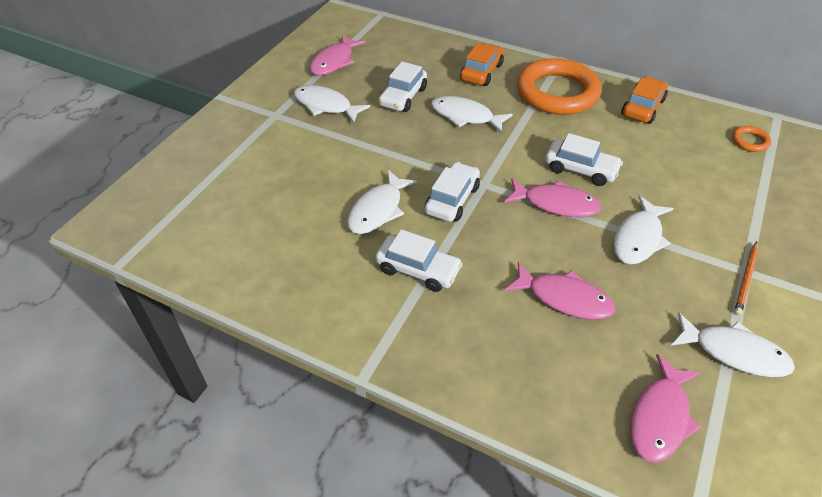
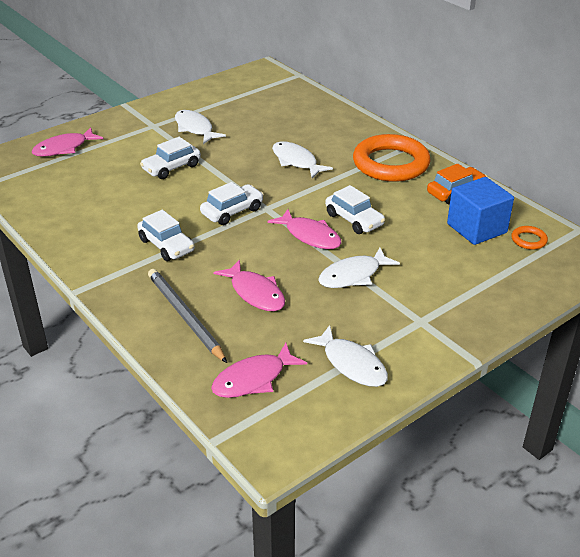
camera: 25 degrees right, 10 degrees down
(334, 62) = (228, 101): pink fish -> pink fish (64, 148)
(378, 210) = (172, 203): white fish -> none
(403, 97) = (259, 137): white car -> white car (171, 167)
(481, 72) = (340, 134): orange car -> none
(517, 361) = (185, 316): none -> grey pencil
(696, 143) = (476, 228): none -> blue cube
(746, 279) = (414, 326): orange pencil -> none

